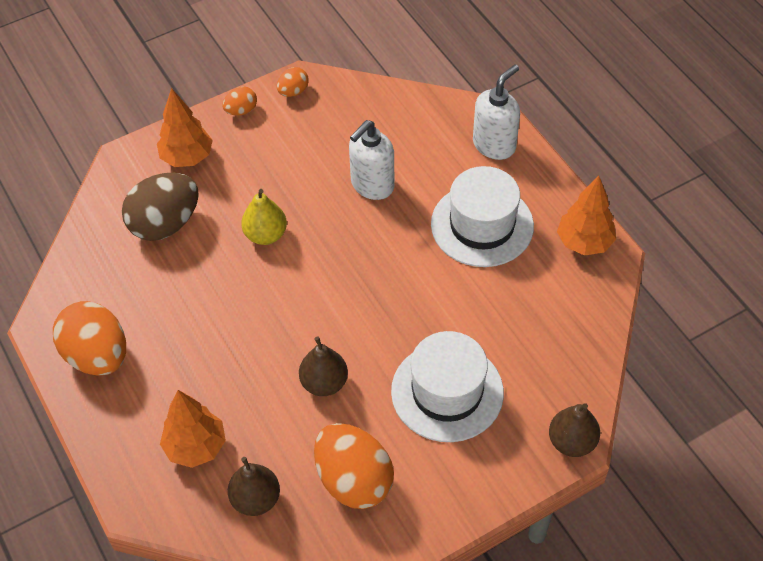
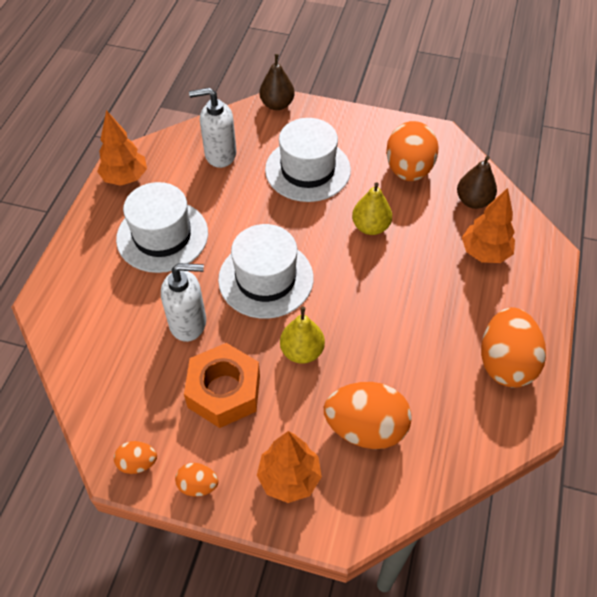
camera: 135 degrees left, 0 degrees up
(165, 224) = (365, 428): brown egg -> orange egg
(289, 167) = (224, 391): none -> orange nut
(324, 383) = (370, 227): brown pear -> yellow pear
(357, 262) = (266, 278): none -> white hat
(494, 145) = (76, 279): white soap dispenser -> white soap dispenser (220, 154)

